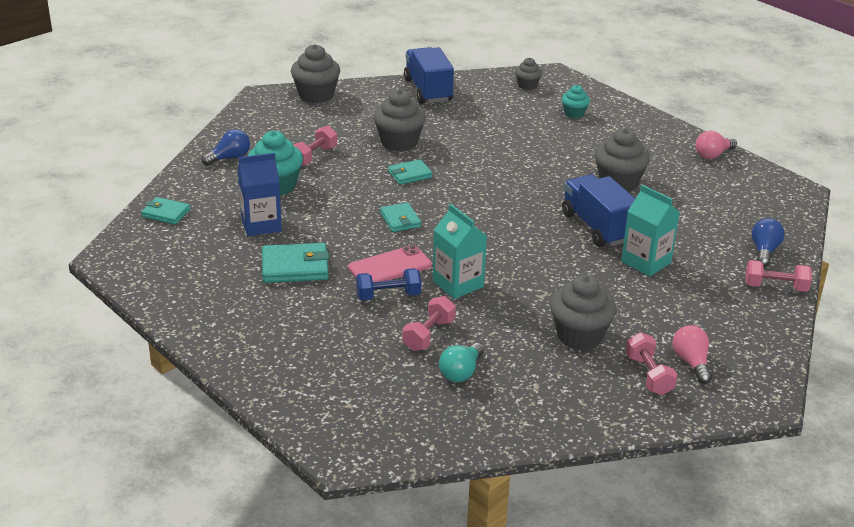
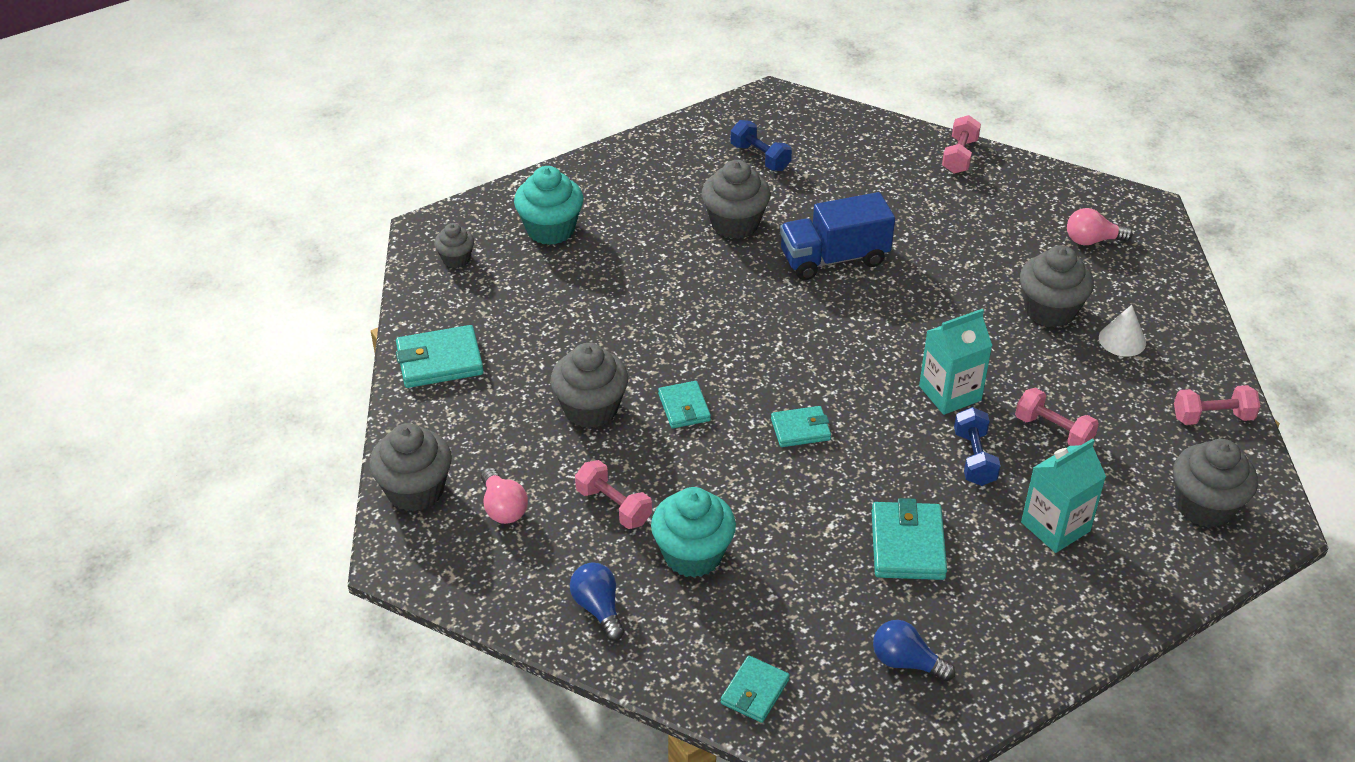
camera: 80 degrees left, 10 degrees up
(261, 224) = (798, 577): blue carton -> none
(358, 415) = (1204, 506): none -> grey cupcake
(390, 267) = (910, 450): pink phone -> none
(428, 90) = (439, 361): blue truck -> turquoise wallet
(461, 372) = (1121, 412): turquoise light bulb -> none
(556, 376) = (1122, 340): none -> white cone
(574, 113) = (550, 229): turquoise cupcake -> turquoise cupcake, size x1.76
(646, 262) = (909, 235): turquoise carton -> turquoise carton (1055, 527)
(648, 375) = (1115, 273): pink dumbbell -> pink dumbbell (1212, 417)
(709, 189) = (760, 157): none -> blue dumbbell
(713, 155) = (682, 138): pink light bulb -> pink light bulb (503, 507)
(764, 251) = (892, 148): blue light bulb -> blue light bulb (906, 662)

